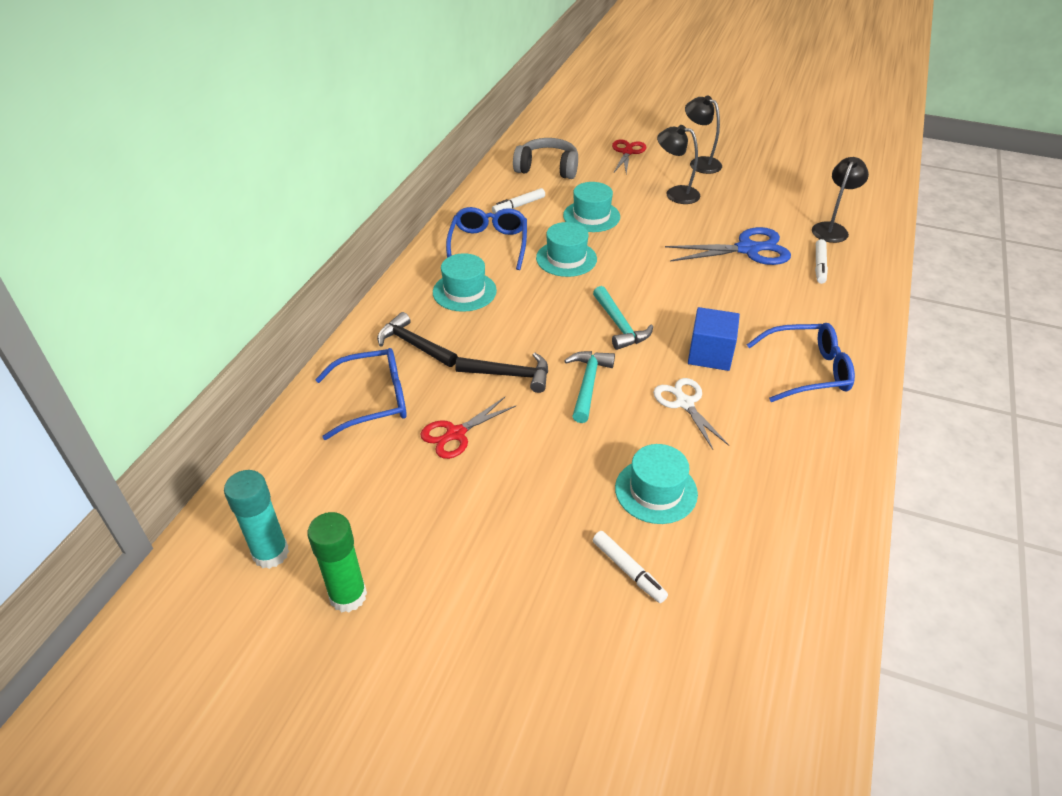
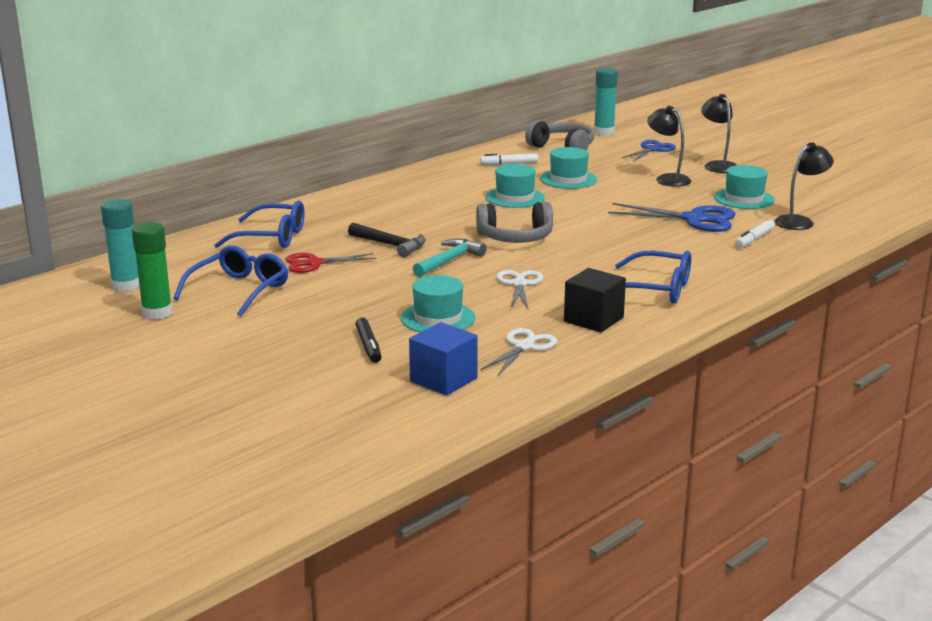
camera: 25 degrees right, 20 degrees down
(414, 345) = (333, 218): black hammer -> none
(464, 291) = (405, 200): turquoise hat -> turquoise hat (744, 199)
(488, 244) = (456, 180): blue glasses -> blue glasses (239, 290)
(565, 136) = (604, 132): none -> turquoise glue stick
(619, 325) = (515, 238): turquoise hammer -> grey headphones
(627, 152) = (652, 149): red scissors -> blue scissors
(628, 570) = (368, 346): white marker -> black marker
(710, 354) = (576, 266): blue cube -> blue cube (443, 380)
(774, 511) = (524, 347): none -> white scissors
(796, 440) = (593, 319): none -> black cube

